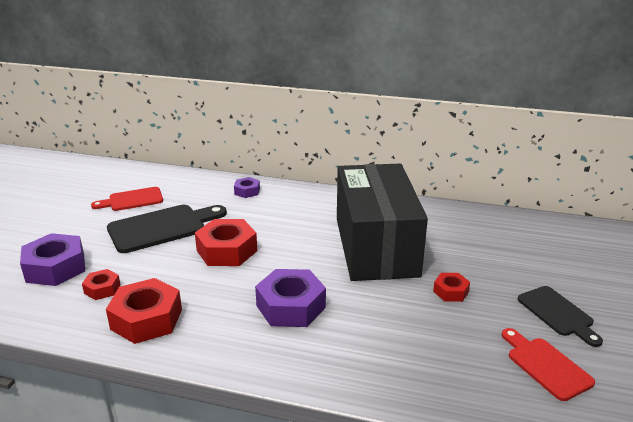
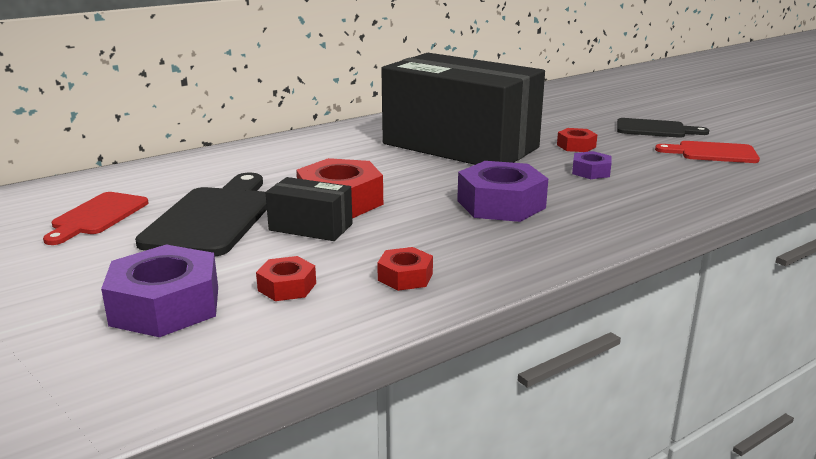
camera: 50 degrees left, 5 degrees down
(146, 319) = (405, 277): red nut -> red nut, size x0.53
(181, 259) = (310, 227): none -> black box
(247, 191) = (234, 159): purple nut -> purple nut (591, 172)

